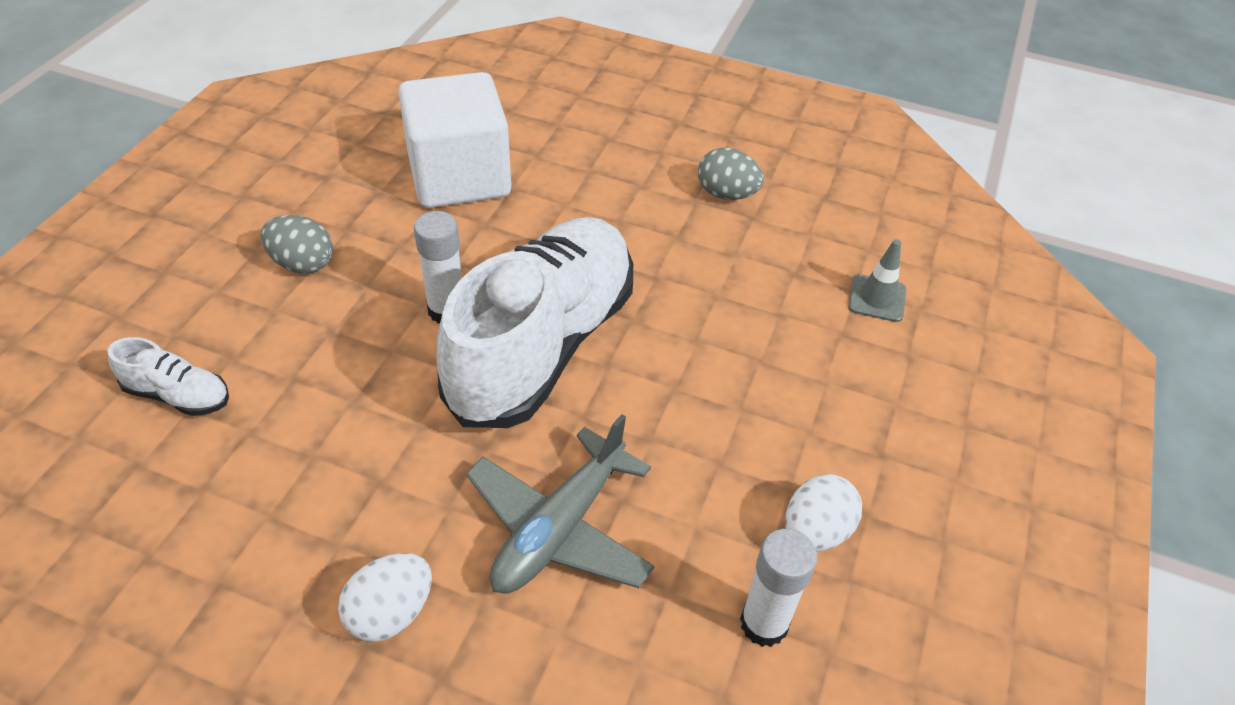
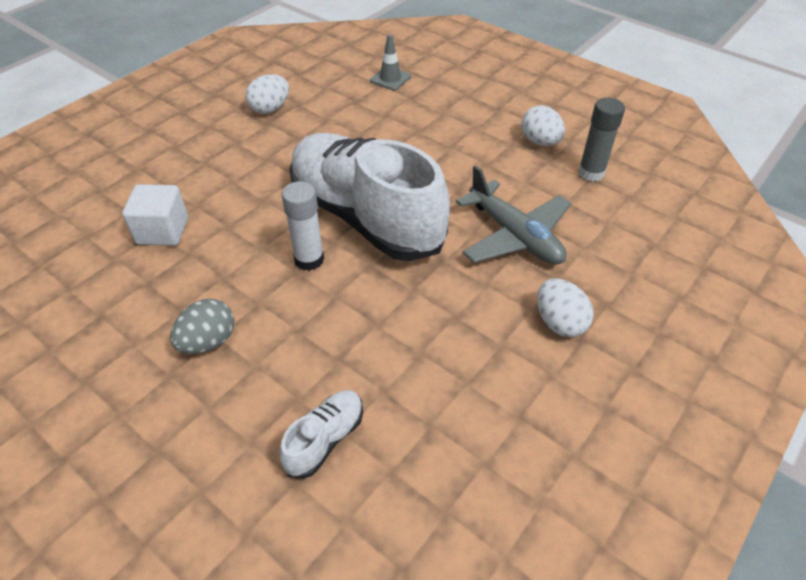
camera: 70 degrees left, 0 degrees up
(459, 177) = (163, 231): white cube -> white cube, size x0.57
(726, 194) = (270, 109): grey egg -> white egg
(764, 623) = (591, 173): white glue stick -> grey glue stick

